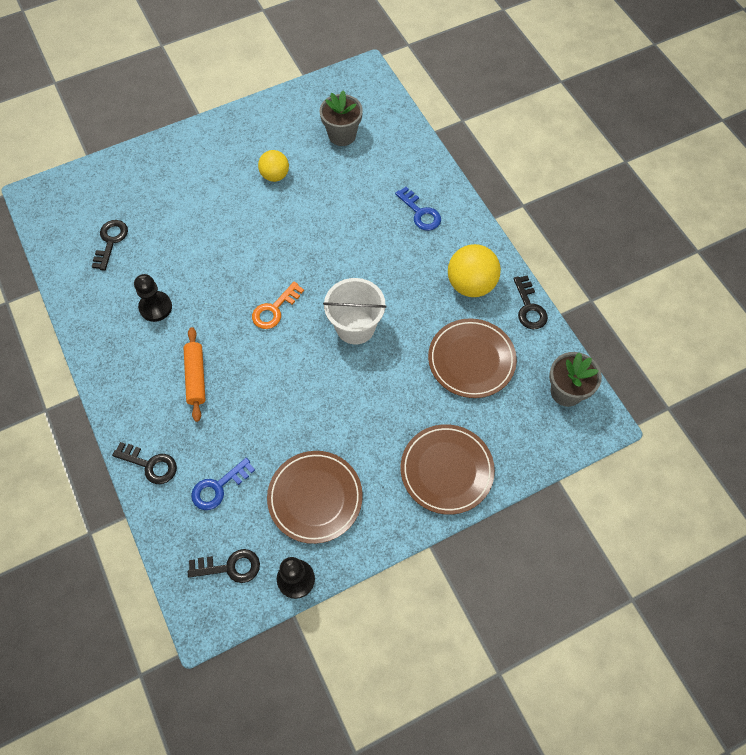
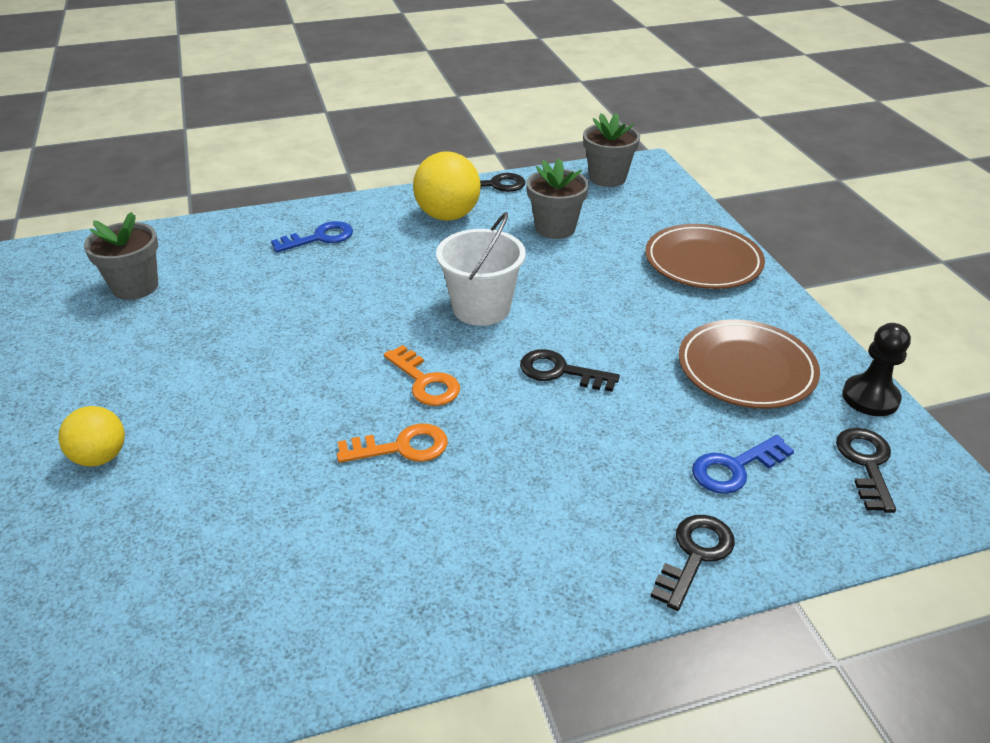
camera: 80 degrees left, 25 degrees down
(111, 241) = (171, 600): black key -> black key (560, 371)
(155, 307) = (365, 531): black pawn -> none
(196, 377) = (528, 483): orange rolling pin -> none
(217, 310) = (401, 447): none -> orange key
(218, 487) = (735, 468): blue key -> blue key turned 90 degrees clockwise
(275, 175) = (163, 360): yellow ball -> yellow ball (100, 457)
(471, 360) = (555, 228): brown plate -> grey flower pot

